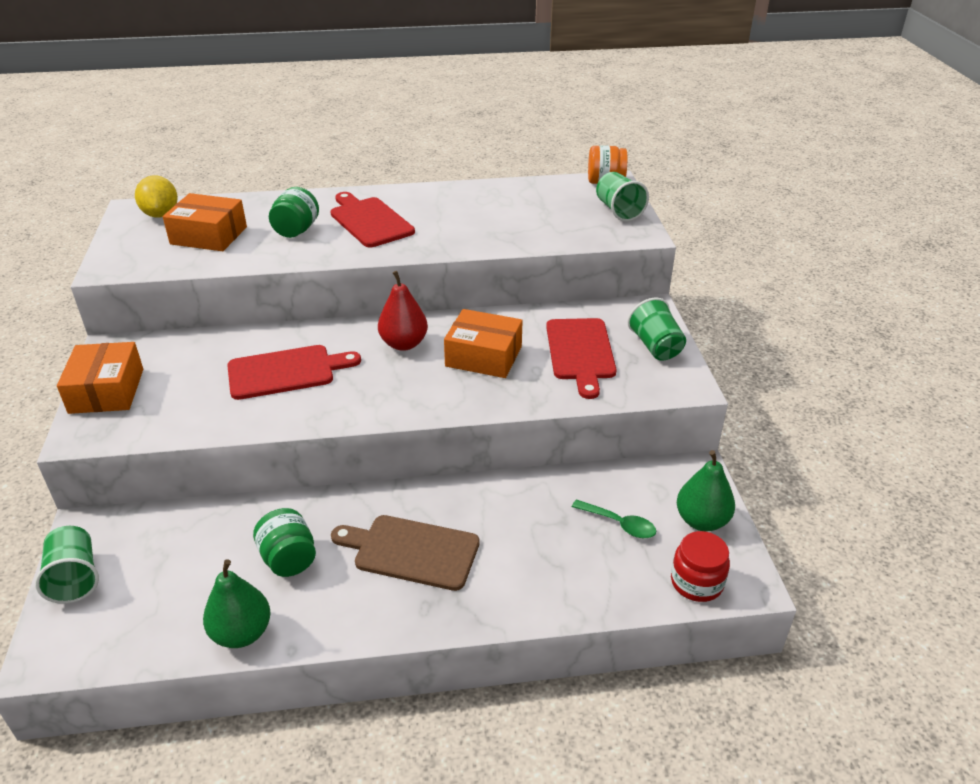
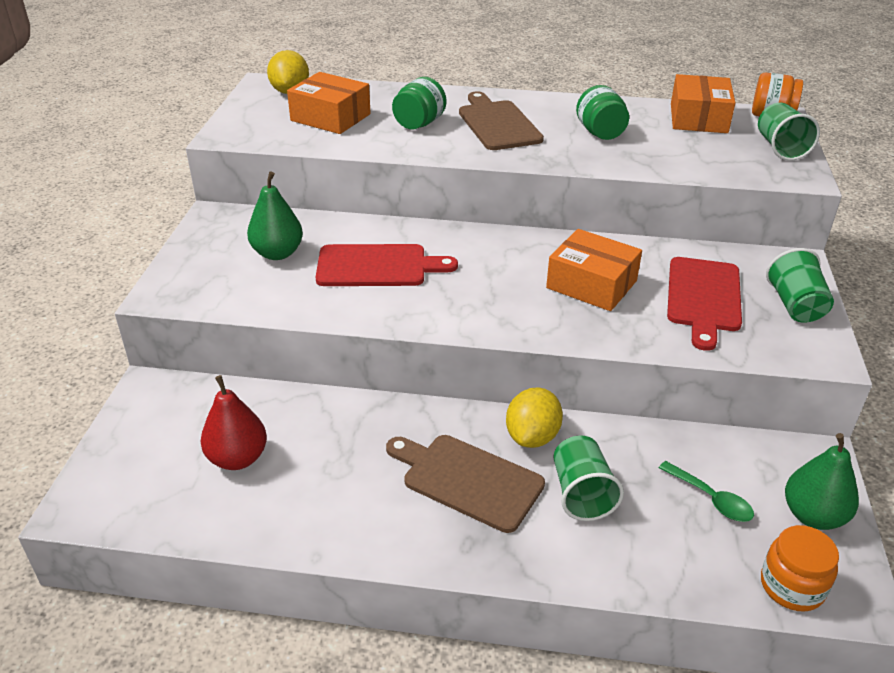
camera: 15 degrees right, 0 degrees up
(75, 578) = (126, 435): green cup -> green cup (581, 494)
(106, 391) = (198, 256): orange box -> orange box (698, 118)
(242, 633) = (270, 527): green pear -> green pear (277, 253)
(289, 559) = (337, 461): green jar -> green jar (600, 133)
(369, 221) = (498, 124): red cutting board -> brown cutting board
(404, 344) = (507, 257): red pear -> red pear (238, 458)
(459, 501) = (532, 436): none -> yellow lemon
(696, 582) = (792, 586): red jar -> orange jar

